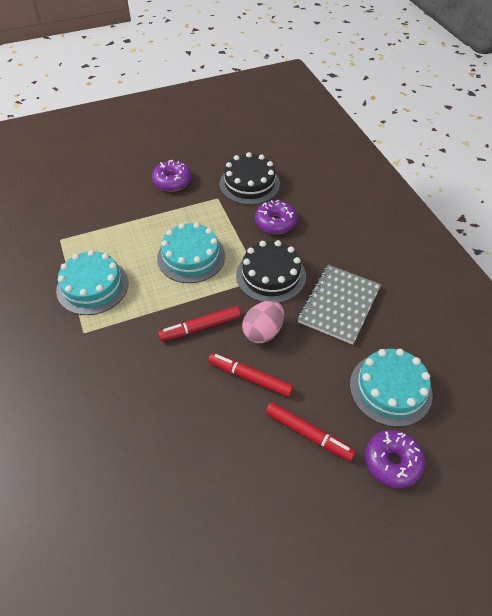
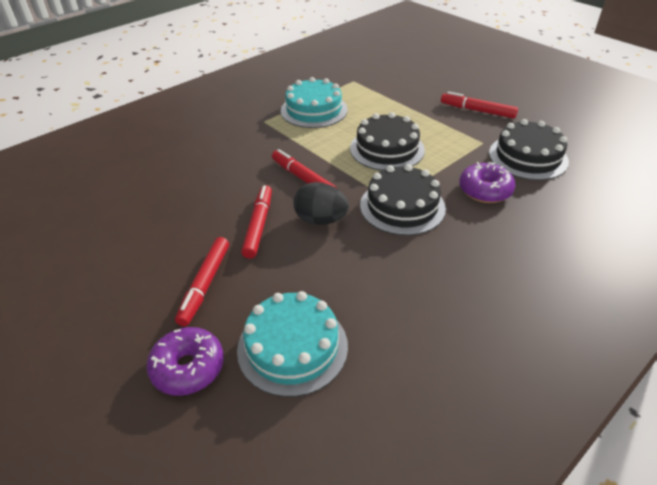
camera: 70 degrees right, 10 degrees down
(172, 181) = (477, 111): purple donut -> red marker
(191, 257) = (387, 149): turquoise cake -> black cake
(263, 332) = (321, 220): pink egg -> black egg
(339, 305) = (396, 271): grey notebook -> none

